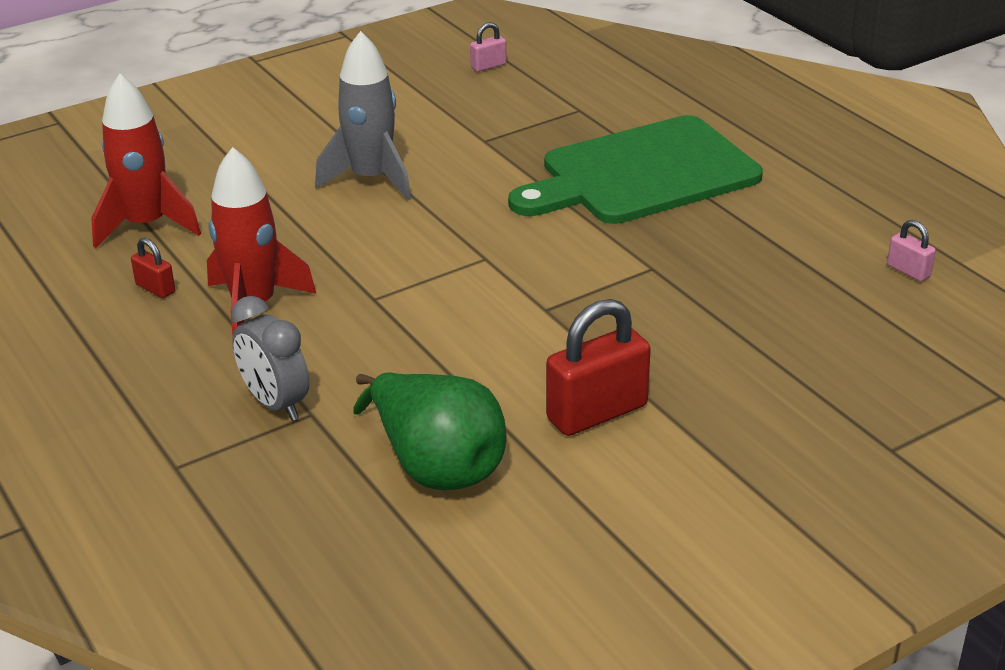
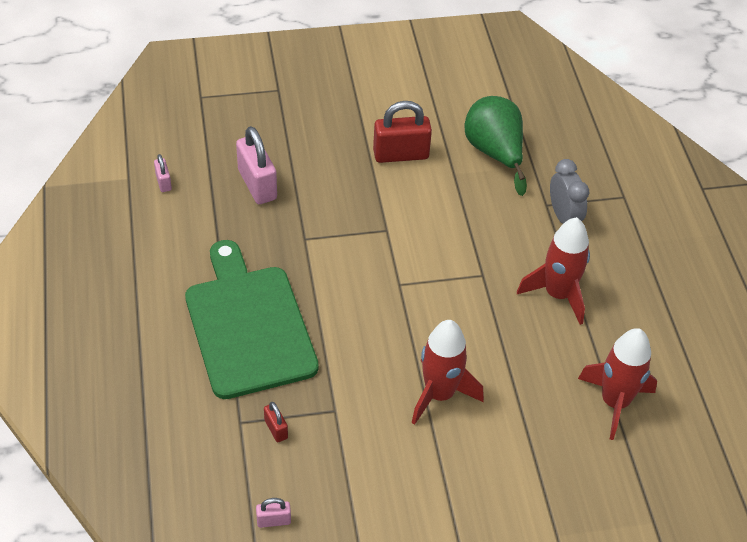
camera: 160 degrees left, 15 degrees up
(155, 288) = (617, 333): red padlock -> red padlock (276, 429)
(371, 179) = (439, 394): grey rocket -> red rocket
(642, 174) = (248, 326): green cutting board -> green cutting board turned 105 degrees counterclockwise
(778, 306) = (257, 184): none -> pink padlock

